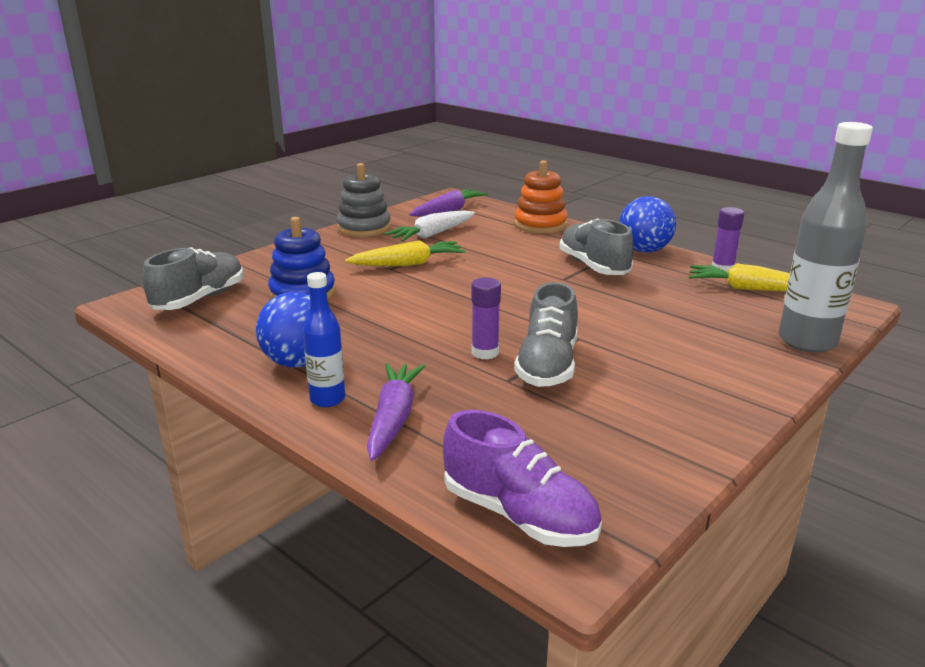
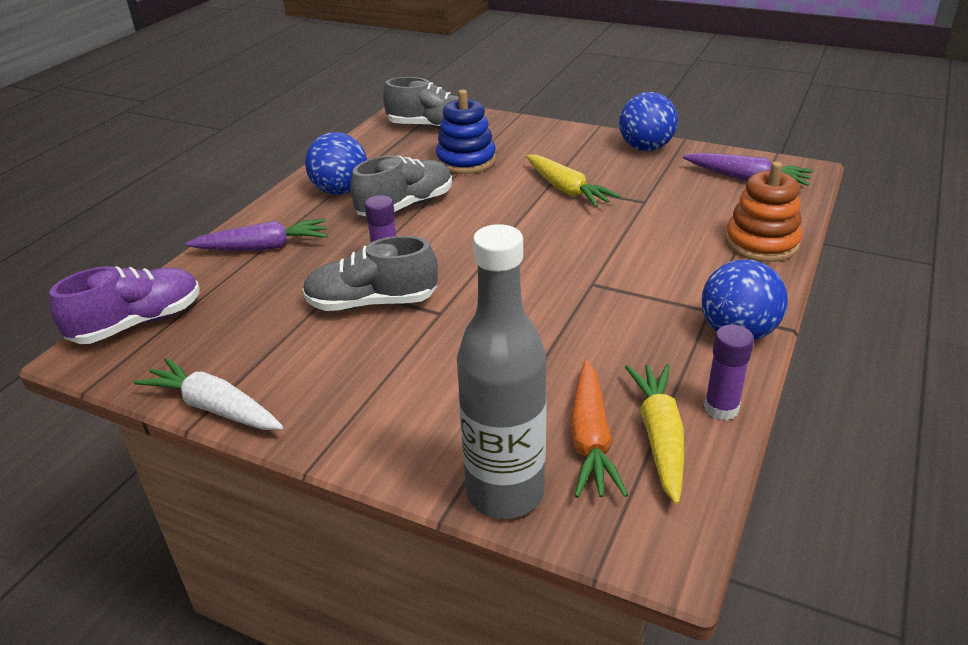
camera: 75 degrees right, 10 degrees up
(327, 399) = (287, 215): blue bottle -> none
(364, 228) = (645, 148): grey stacking toy -> blue ball
(432, 235) = (660, 185): white carrot -> white carrot (214, 407)
(519, 515) = (138, 323): purple shoe -> purple shoe turned 150 degrees counterclockwise
(593, 266) = (646, 299): grey shoe -> grey shoe (405, 206)
(751, 308) = (591, 439): none -> orange carrot

